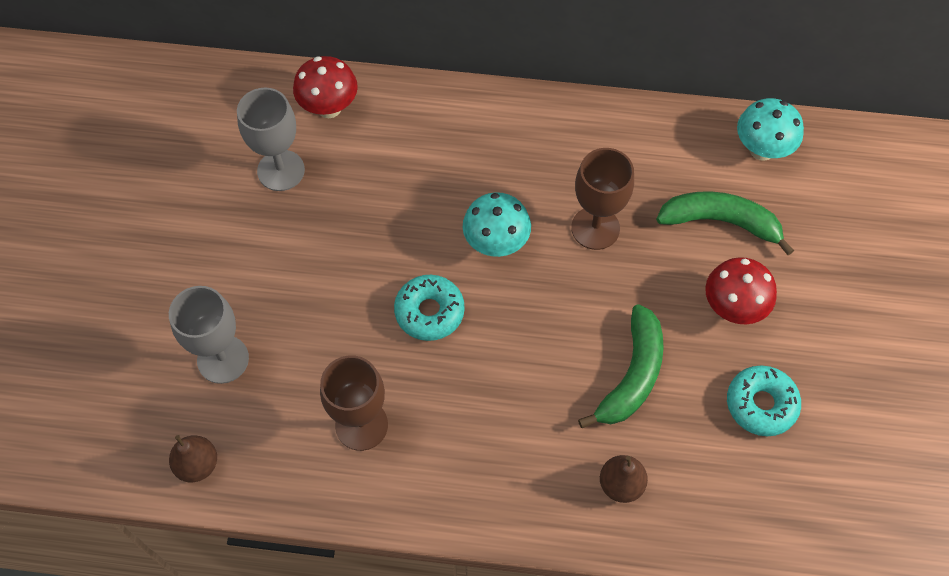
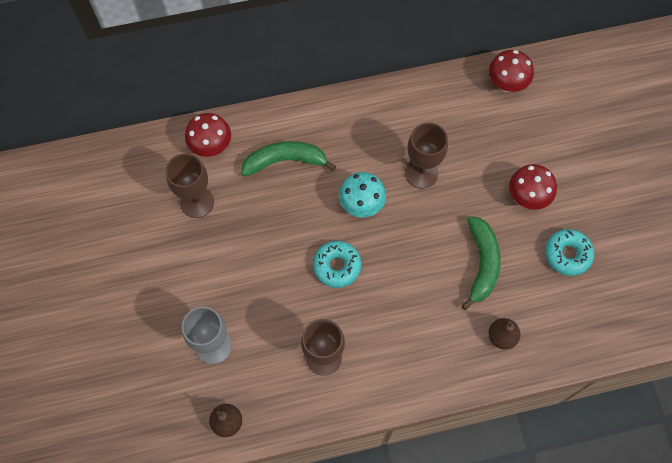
camera: 20 degrees left, 5 degrees up
(281, 170) = (197, 202): grey goblet -> brown goblet
(721, 222) = (499, 142): green banana -> green banana (285, 161)
(761, 149) = (506, 84): turquoise mushroom -> red mushroom

